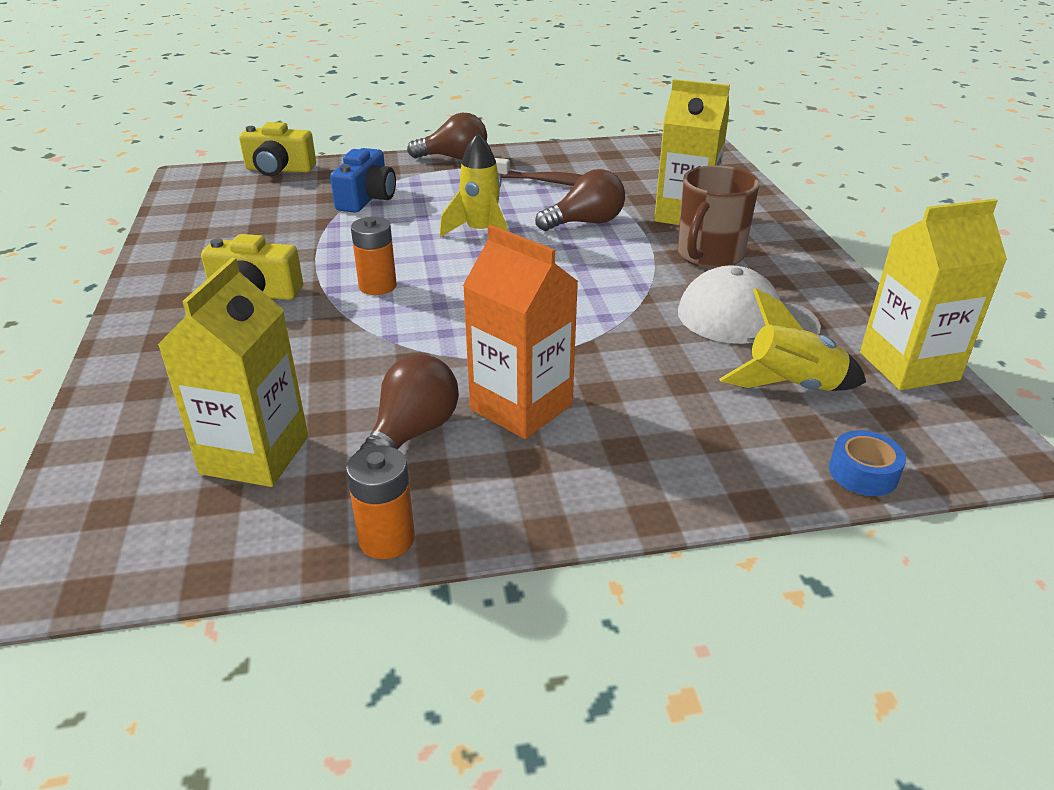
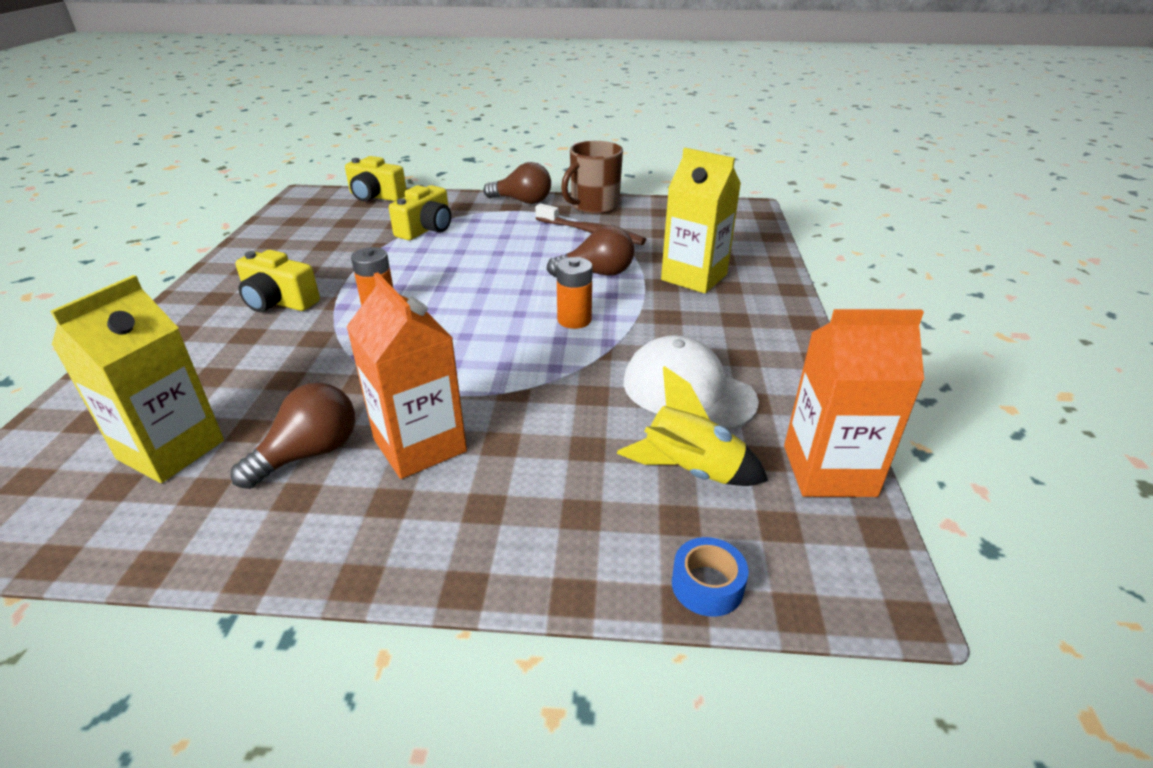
camera: 15 degrees right, 0 degrees up
(367, 199) = (426, 229): blue camera -> yellow camera
(387, 539) = (214, 556): orange battery -> orange battery (574, 320)
(481, 233) = (499, 271): yellow rocket -> none
(709, 256) = (692, 320): brown mug -> brown mug (593, 206)
(908, 366) = (829, 470): yellow carton -> orange carton

